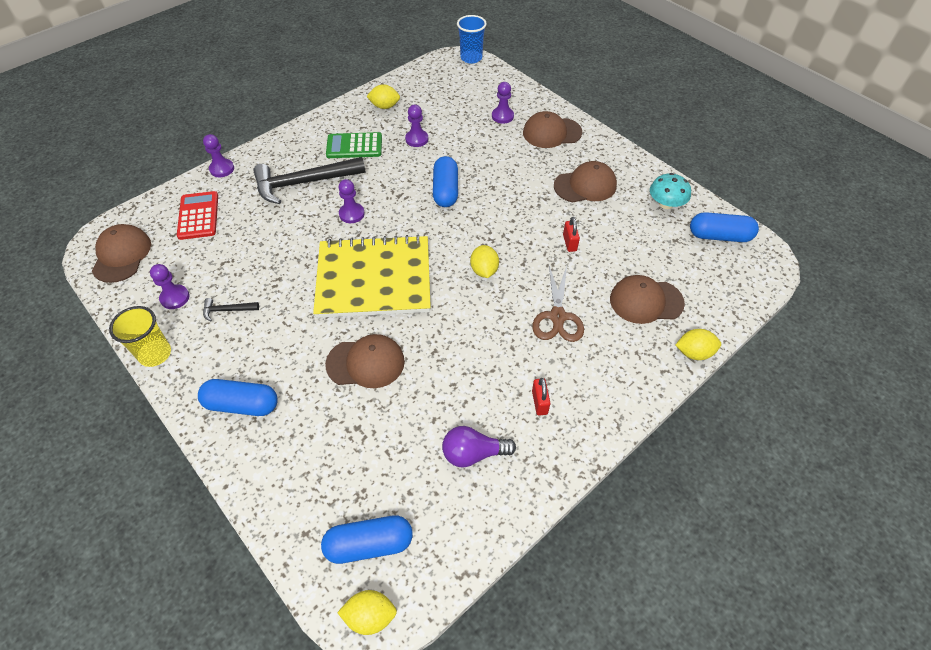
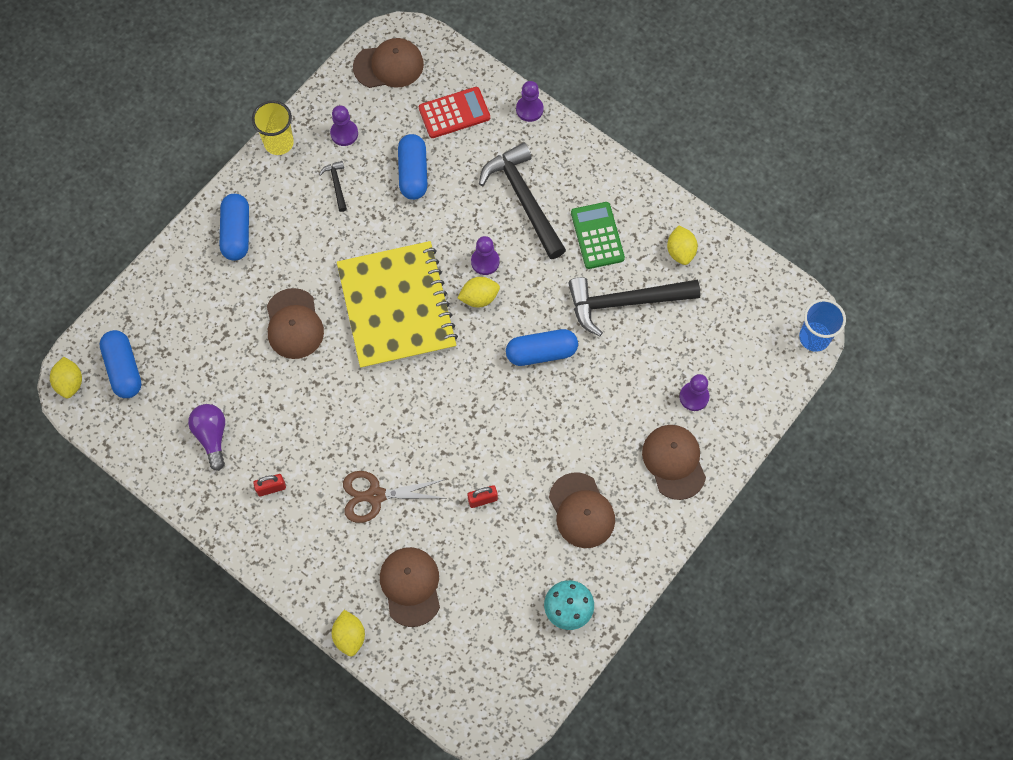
camera: 80 degrees right, 15 degrees up
(417, 139) = (625, 302): purple pawn -> black hammer
(484, 270) = (426, 413): yellow lemon -> yellow lemon (479, 298)
(719, 236) = (524, 672): blue capsule -> blue capsule (413, 173)

